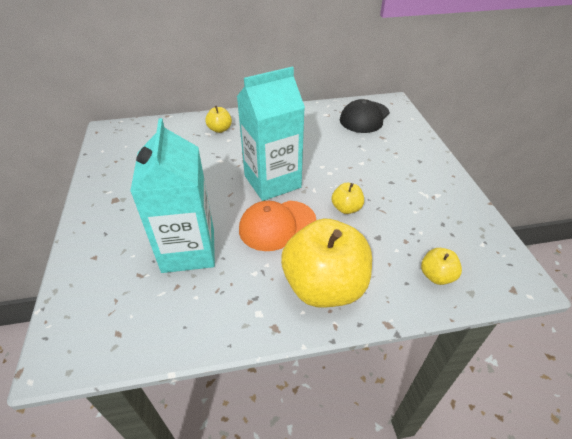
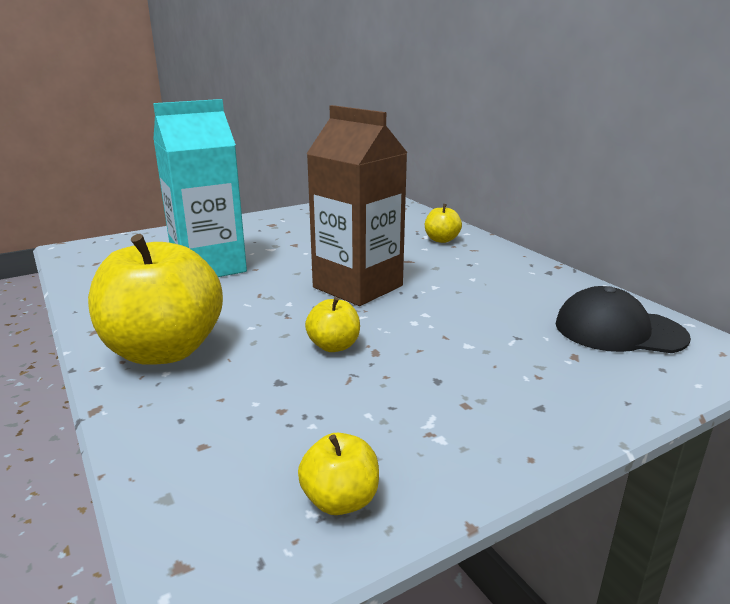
camera: 70 degrees right, 20 degrees down
(272, 182) = (357, 287): turquoise carton -> brown carton
(277, 225) = (270, 303): orange cap -> none
(436, 276) = (201, 450): yellow apple -> yellow apple (340, 500)

